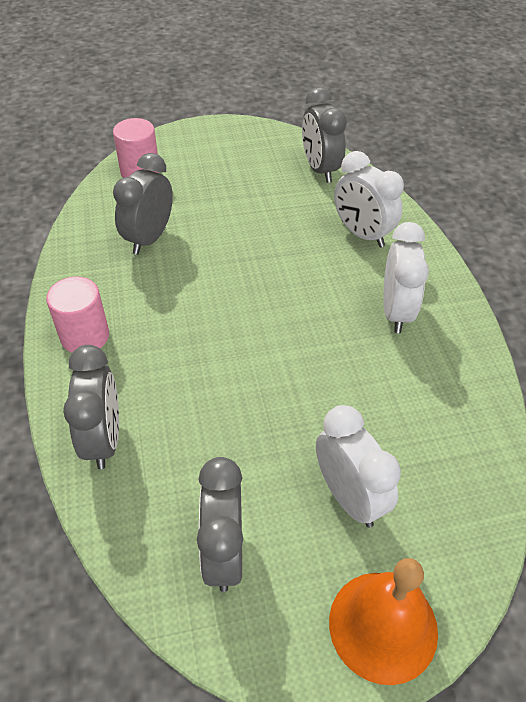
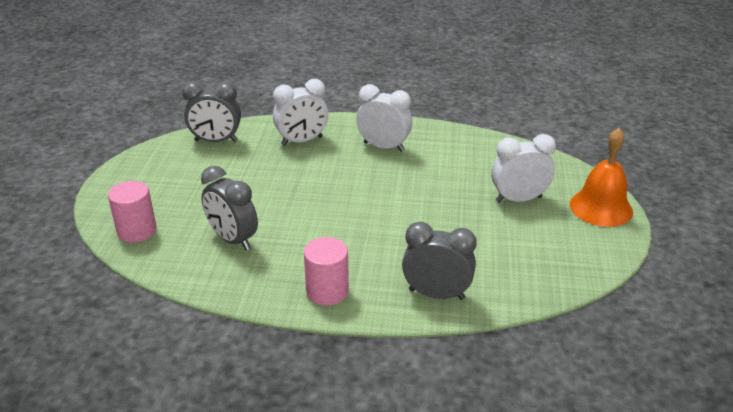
camera: 70 degrees left, 15 degrees down
(223, 552) = (543, 254): grey clock -> none

